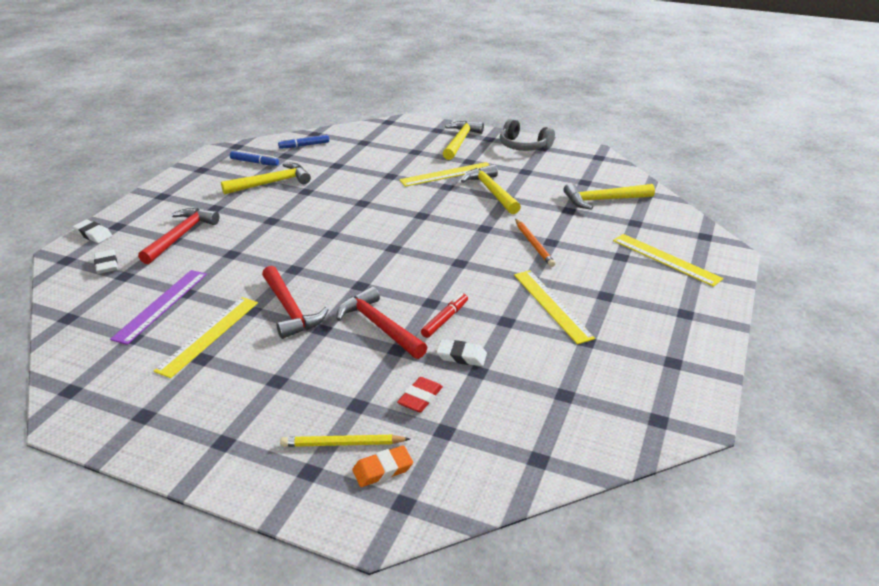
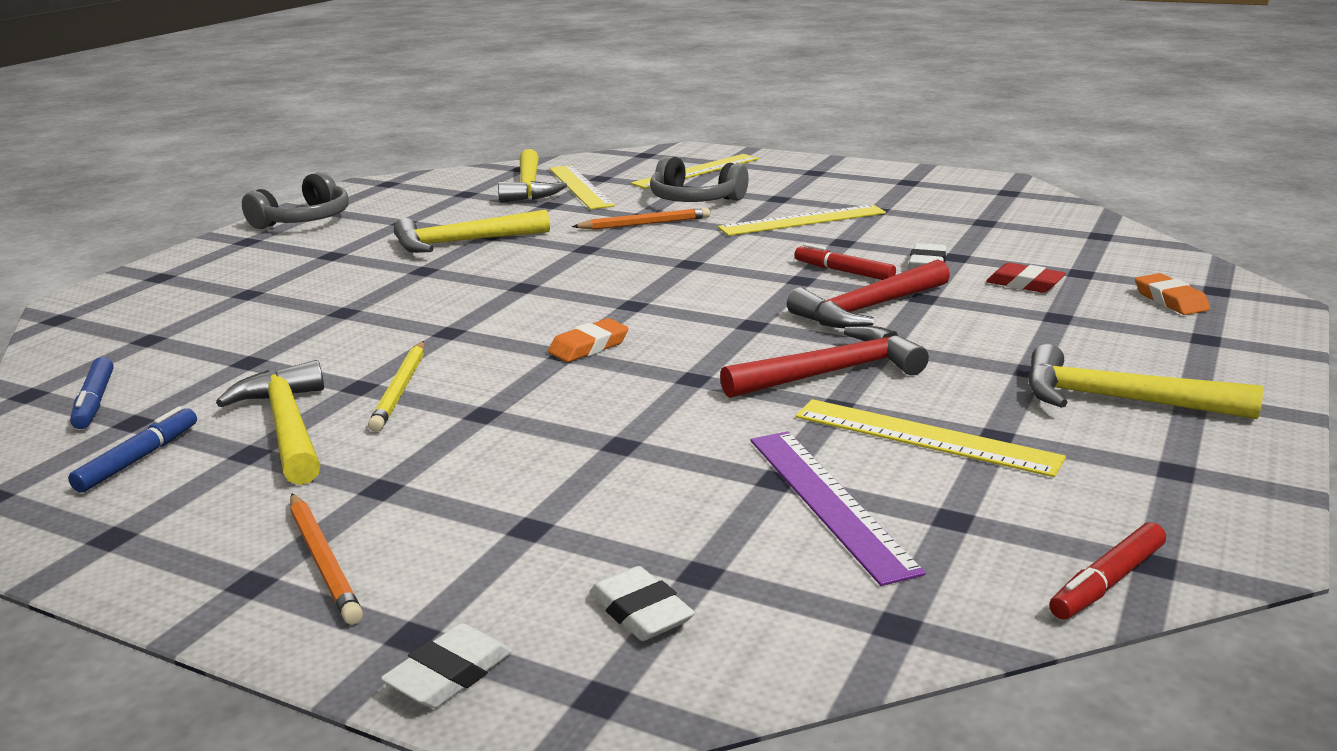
camera: 85 degrees left, 10 degrees down
(64, 373) = (1107, 582): none -> red marker
(106, 265) = (641, 612): white eraser -> white eraser turned 75 degrees clockwise
(161, 305) = (829, 501): purple ruler -> purple ruler turned 45 degrees clockwise
(169, 205) = (323, 561): none -> orange pencil
(181, 236) = (515, 518): red hammer -> none
(337, 239) = (588, 347): none -> orange eraser
(342, 444) = (1140, 322): yellow pencil -> yellow pencil (400, 389)
(446, 174) = (373, 270): yellow ruler -> yellow ruler (580, 187)
(460, 141) = (237, 260): yellow hammer -> yellow hammer (1119, 400)
(591, 261) = (694, 200): none -> grey headphones

